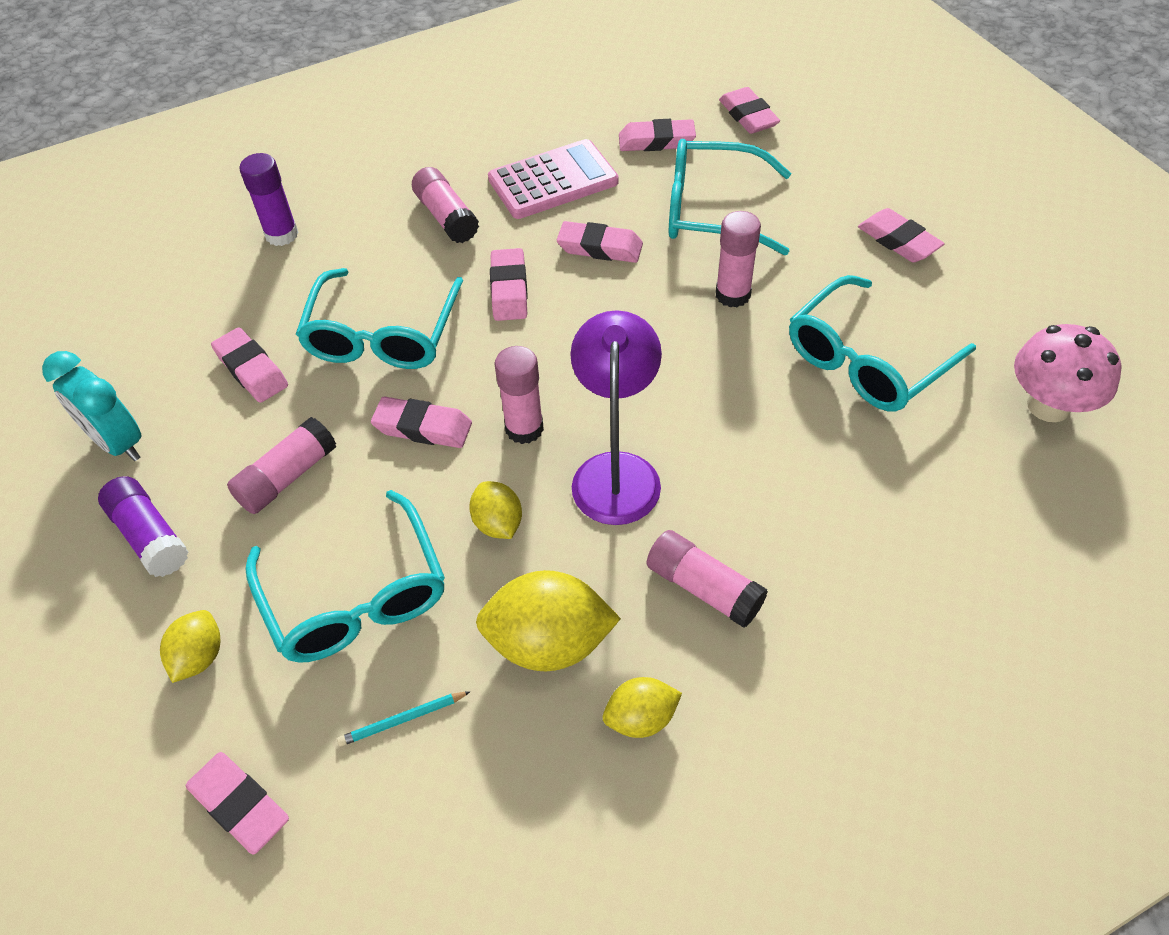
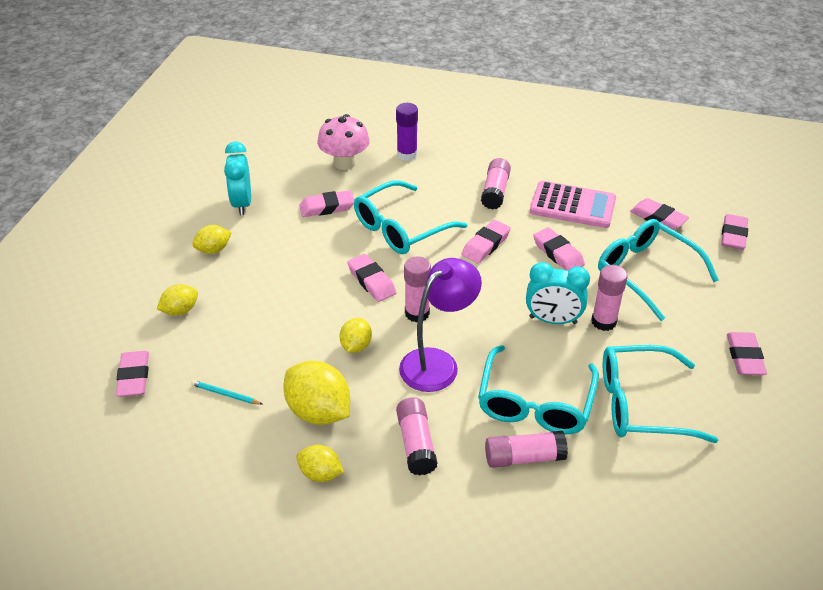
camera: 40 degrees right, 10 degrees down
(150, 536) = (213, 250): purple glue stick -> yellow lemon
(251, 370) = (327, 207): pink eraser -> pink eraser turned 75 degrees clockwise
(287, 477) = (291, 263): pink glue stick -> pink glue stick (524, 457)
(355, 596) = (263, 331): turquoise glasses -> turquoise glasses (535, 403)
(681, 329) = (553, 320): none -> turquoise clock
(1048, 406) = (726, 503): pink mushroom -> pink mushroom (344, 163)

